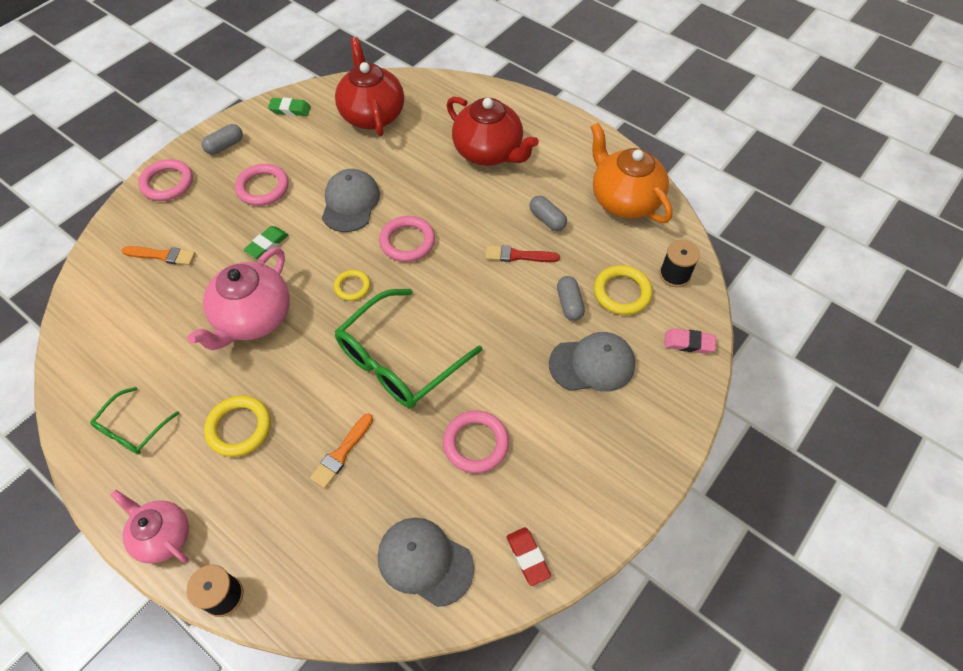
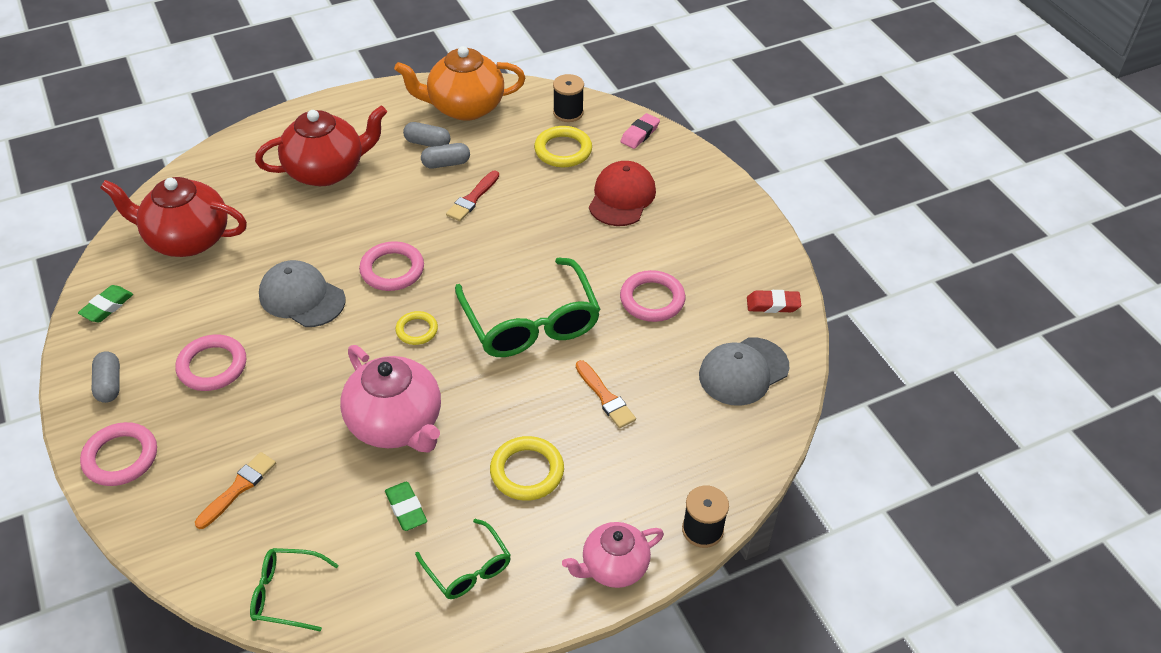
camera: 65 degrees left, 10 degrees down
(82, 326) = (286, 594): none -> green glasses
(267, 245) = (302, 385): green eraser -> green eraser (406, 509)
(569, 304) = (551, 186): grey capsule -> grey capsule (427, 143)
(592, 364) = (622, 197): grey cap -> red cap

